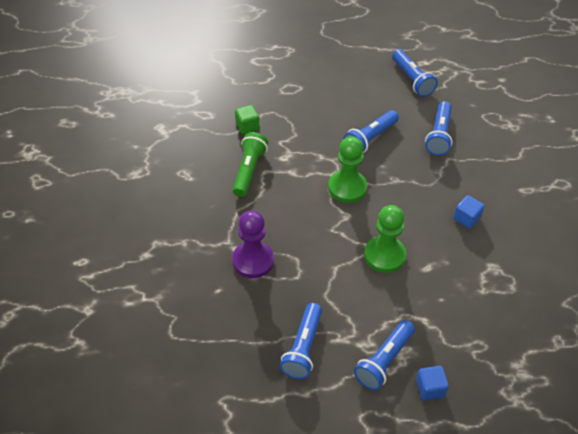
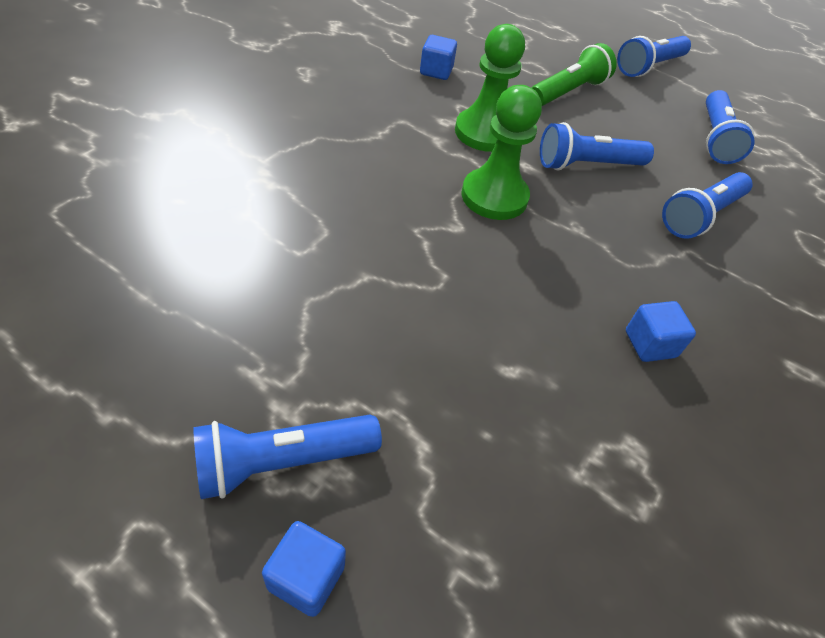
camera: 30 degrees right, 0 degrees up
(247, 126) = (436, 71): green cube -> blue cube
(249, 170) = (385, 109): green flashlight -> green flashlight (568, 92)
(253, 261) = (266, 197): purple pawn -> none
(303, 348) = (187, 347): blue flashlight -> blue flashlight (649, 67)
(384, 255) = (458, 308): green pawn -> green pawn (484, 132)

